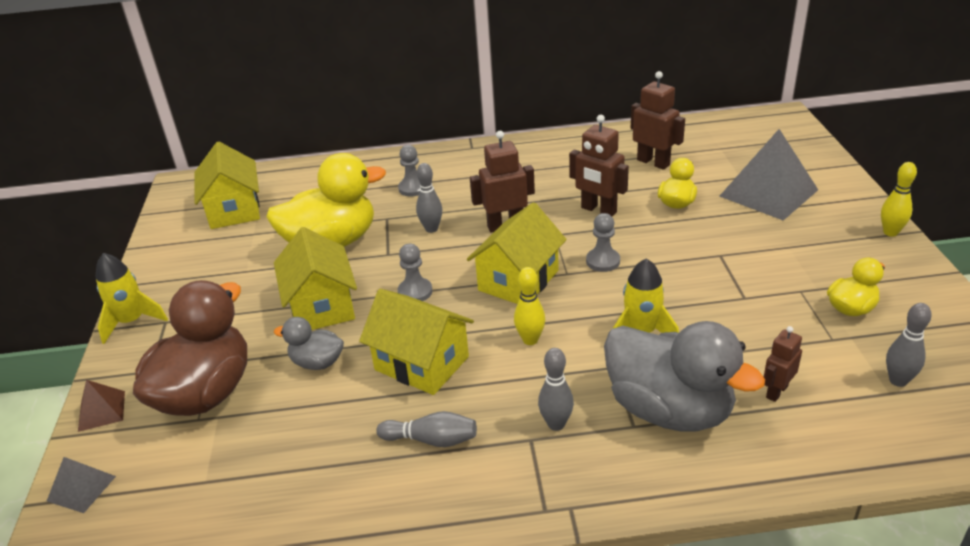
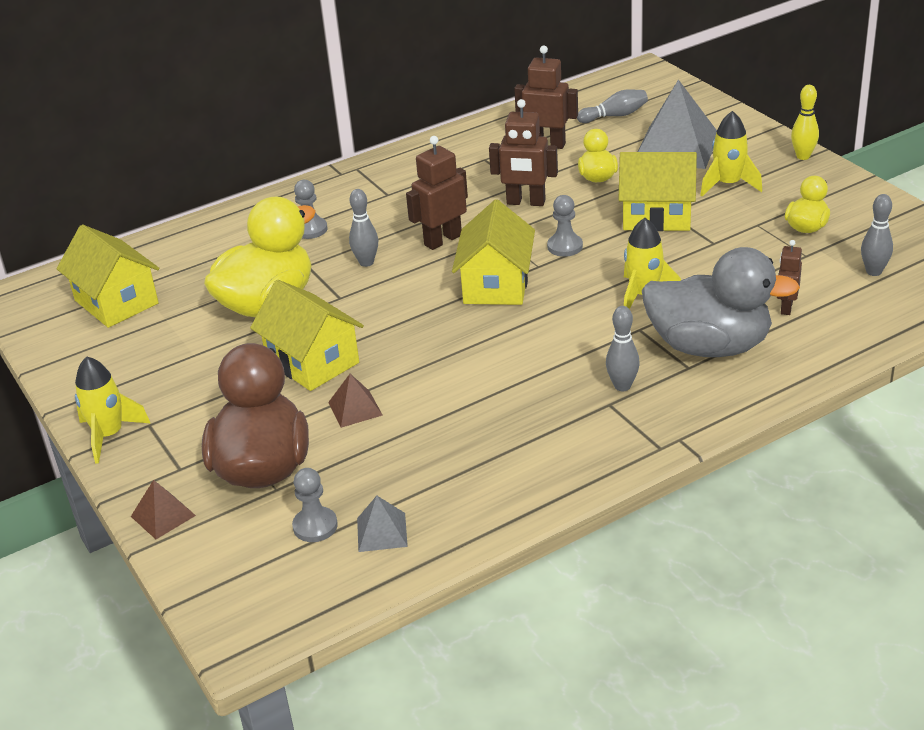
camera: 25 degrees left, 0 degrees up
(81, 488) = (212, 577): grey pyramid -> grey pyramid (381, 532)
(317, 362) = (355, 408): grey duck -> brown pyramid
(415, 292) = (400, 322): grey pawn -> grey pawn (315, 526)
(422, 363) = (460, 378): yellow house -> yellow house (657, 216)
(431, 440) = (521, 432): grey bowling pin -> grey bowling pin (614, 116)
(530, 340) = (548, 330): yellow bowling pin -> none
(796, 242) = (728, 184): none -> yellow rocket

